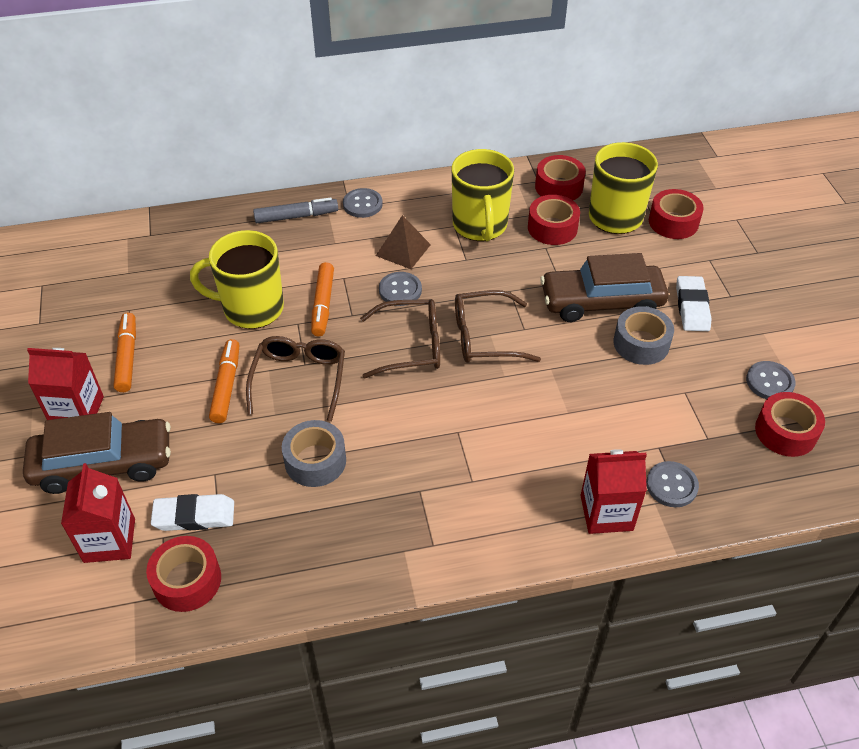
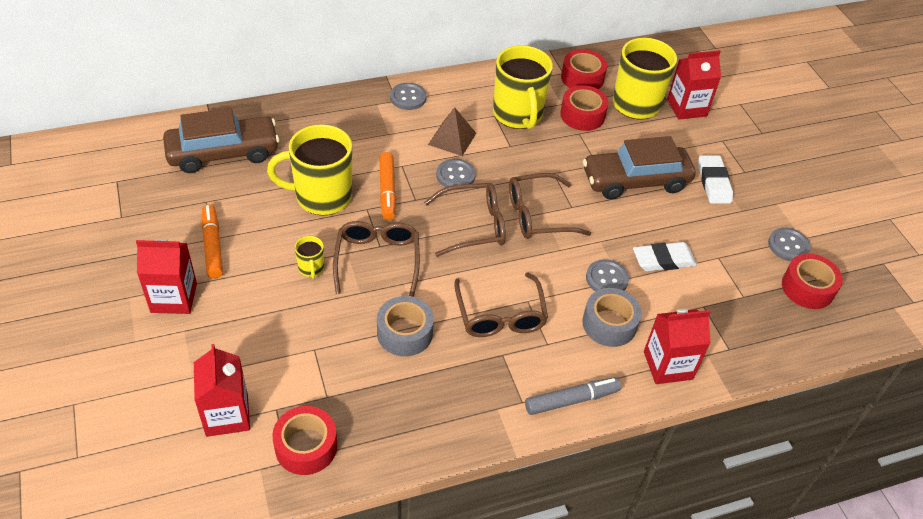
camera: 10 degrees left, 0 degrees up
(103, 464) = (208, 345): brown car -> brown car (223, 153)
(194, 516) = (302, 388): white eraser -> white eraser (663, 260)
(226, 386) = (311, 268): orange marker -> yellow mug
(296, 216) = (349, 110): grey marker -> grey marker (571, 400)
(424, 448) = (500, 316): none -> brown glasses
(641, 343) = (675, 216): grey tape -> grey tape (609, 324)
(671, 485) = (719, 339): grey button -> grey button (607, 279)
(673, 222) = (687, 108): red tape -> red carton

